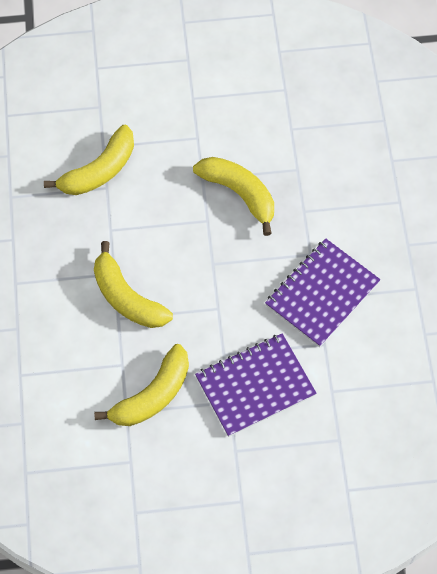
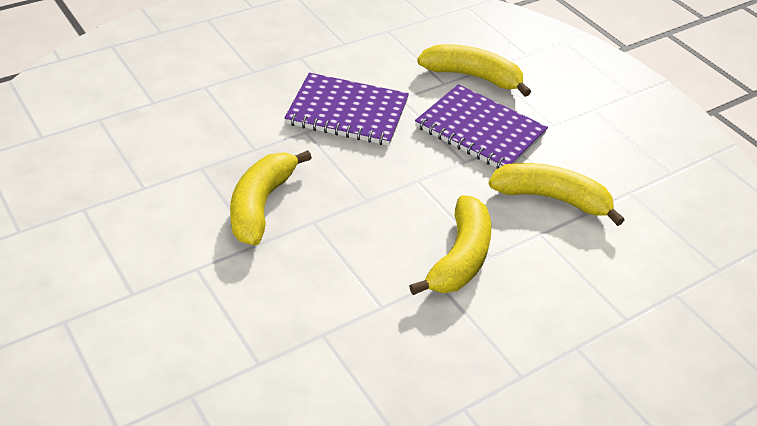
camera: 120 degrees left, 20 degrees down
(99, 171) = (300, 352): yellow banana -> yellow banana (472, 76)

